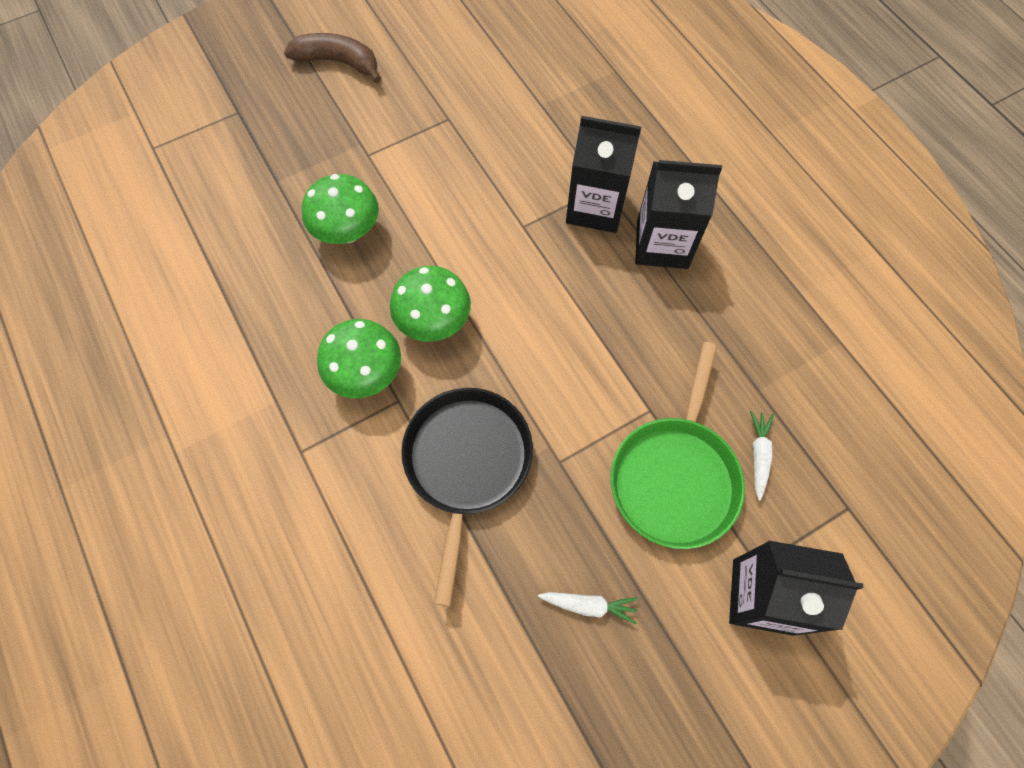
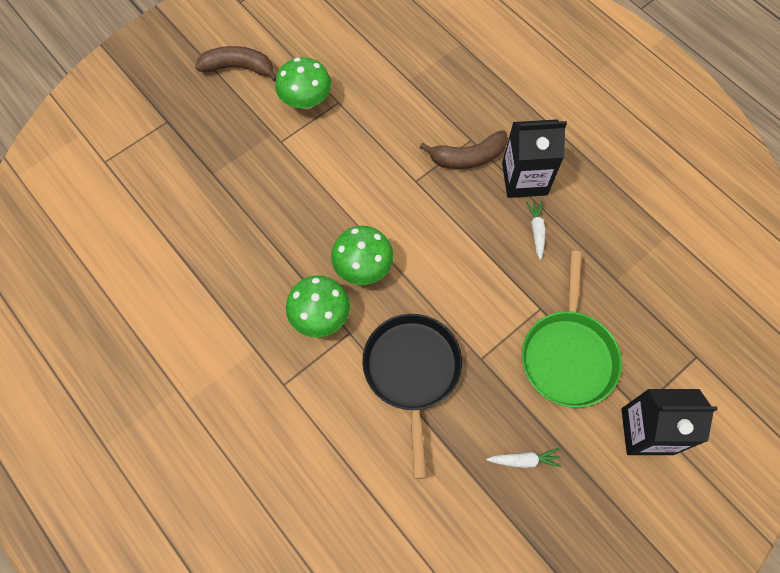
camera: 10 degrees left, 0 degrees up
(348, 231) = (279, 206): green mushroom -> green mushroom (306, 101)
(595, 207) = (468, 157): black carton -> brown banana
(758, 455) = (625, 329): white carrot -> white carrot (536, 231)

